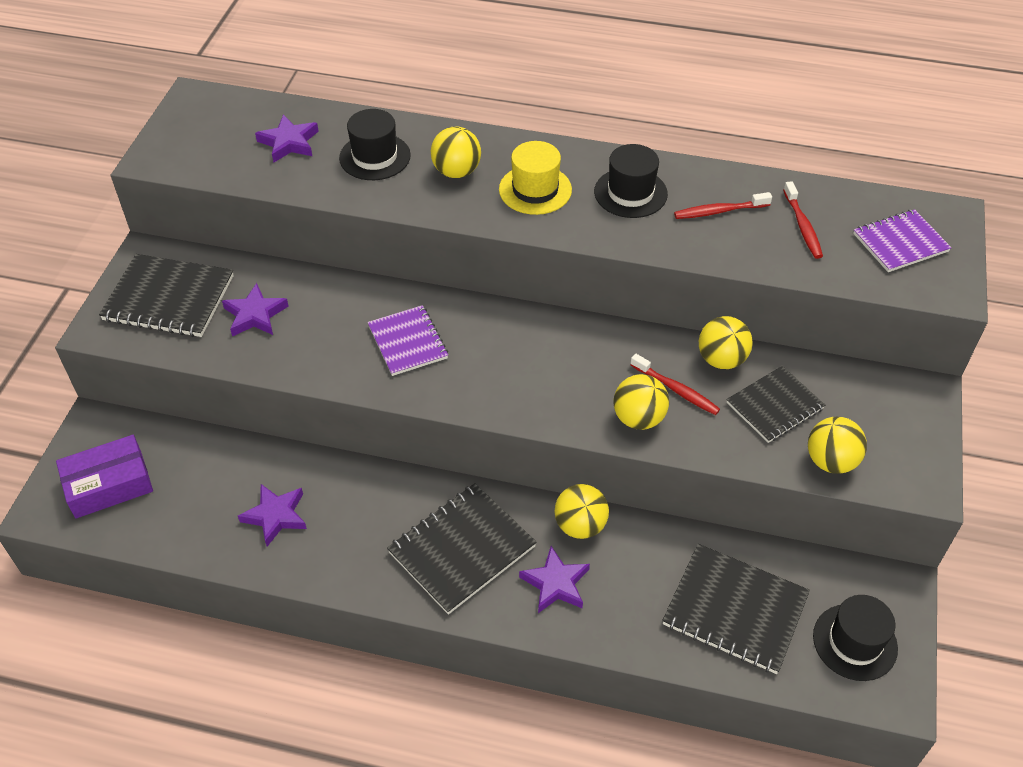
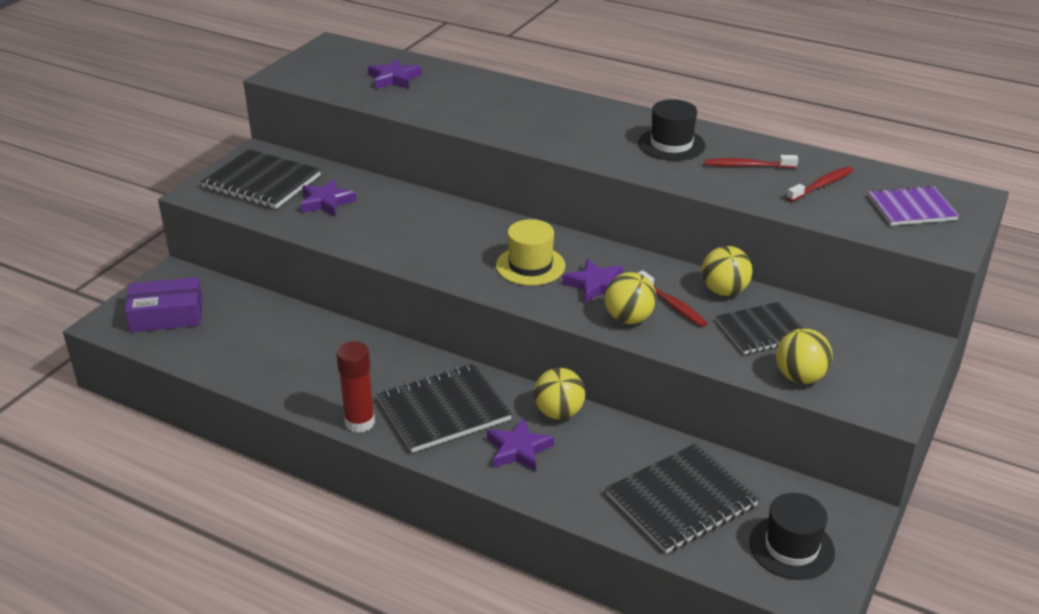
camera: 15 degrees right, 15 degrees down
(276, 516) = (293, 359): purple star -> purple star (595, 285)
(375, 157) = (460, 95): black hat -> none
(379, 586) = (360, 422): none -> red glue stick
(407, 342) = (446, 238): purple notebook -> none
(456, 171) = (525, 112): yellow ball -> none
(535, 190) = (587, 132): yellow hat -> yellow hat (530, 265)
(735, 610) = (681, 500): black notebook -> black notebook turned 75 degrees counterclockwise
(802, 226) = (821, 185): red toothbrush -> red toothbrush turned 135 degrees counterclockwise

